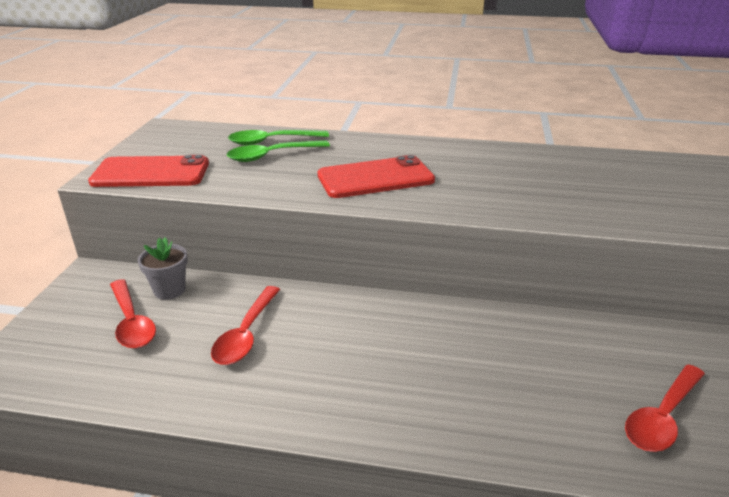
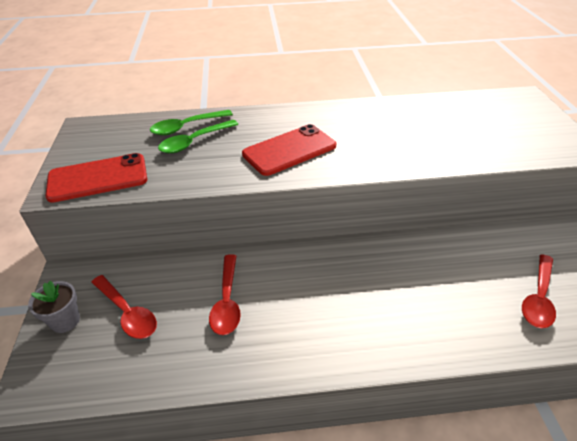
camera: 15 degrees left, 10 degrees up
(169, 290) = (145, 275): grey flower pot -> grey flower pot (65, 321)

